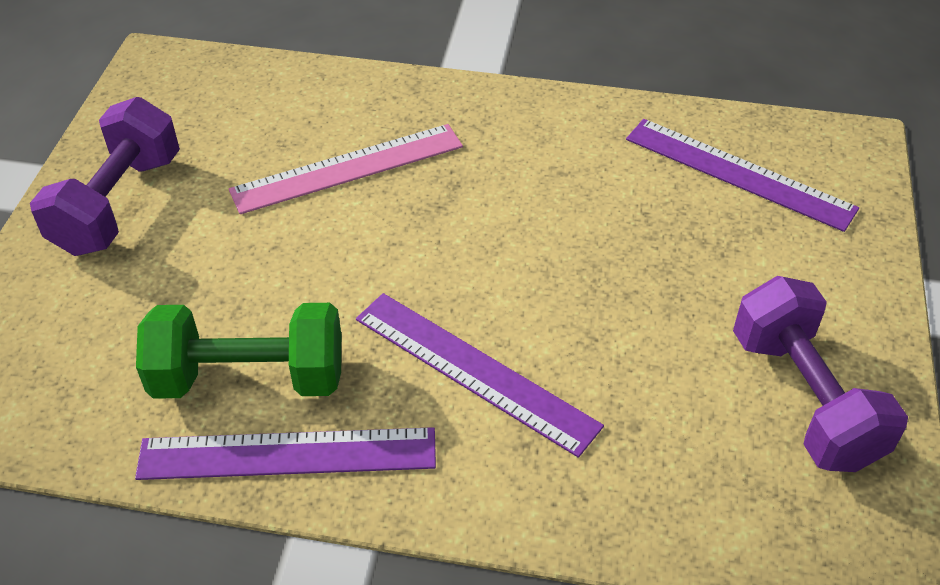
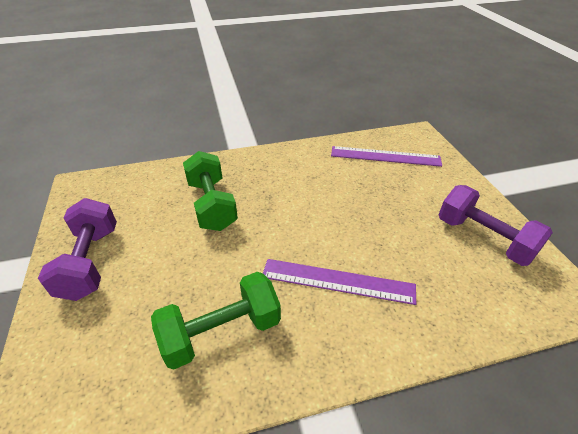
camera: 25 degrees left, 5 degrees down
(287, 454) = (270, 368): purple ruler -> none
(348, 168) = (212, 205): pink ruler -> green dumbbell

